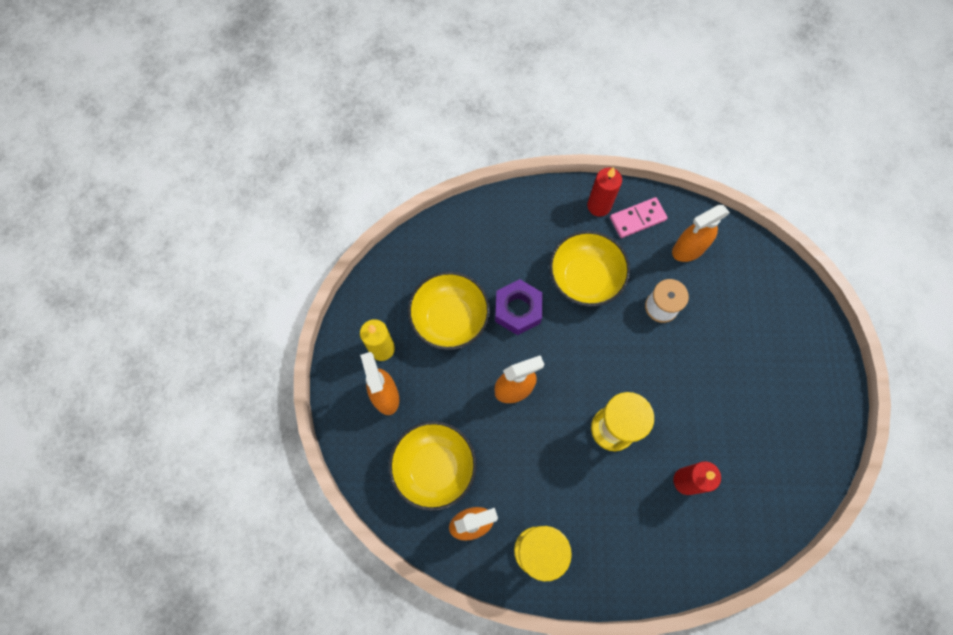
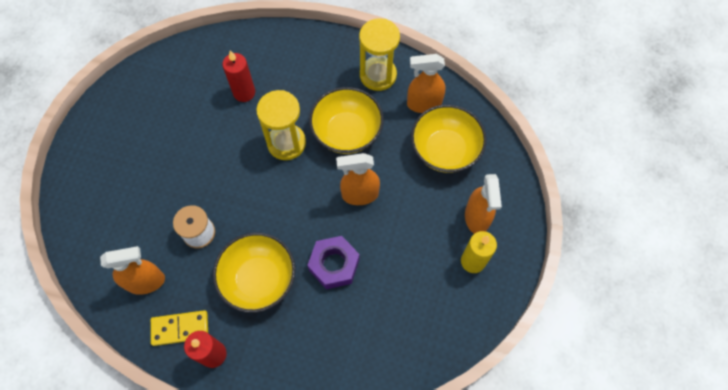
camera: 165 degrees left, 5 degrees down
(450, 319) = (402, 273): yellow bowl -> yellow bowl (347, 132)
(637, 219) = (180, 328): pink domino -> yellow domino

